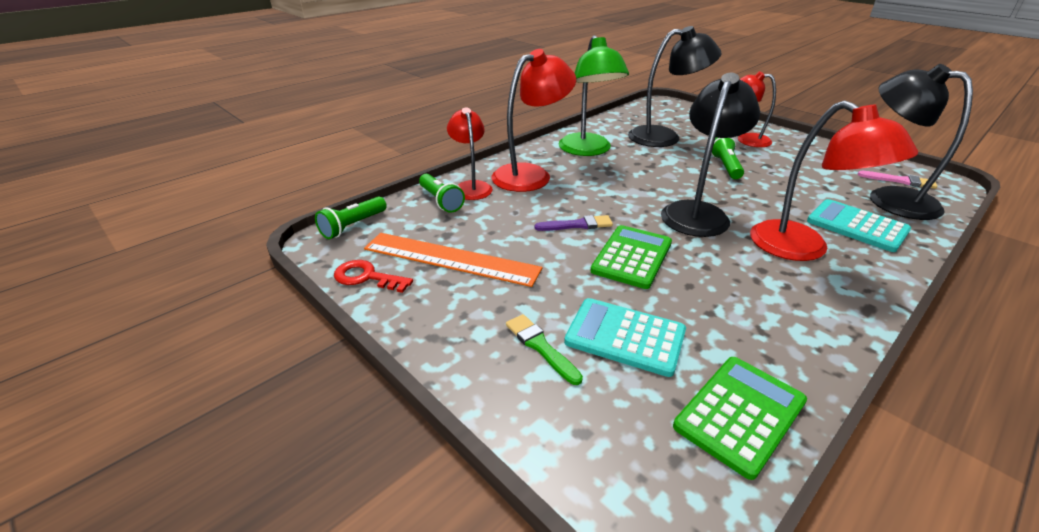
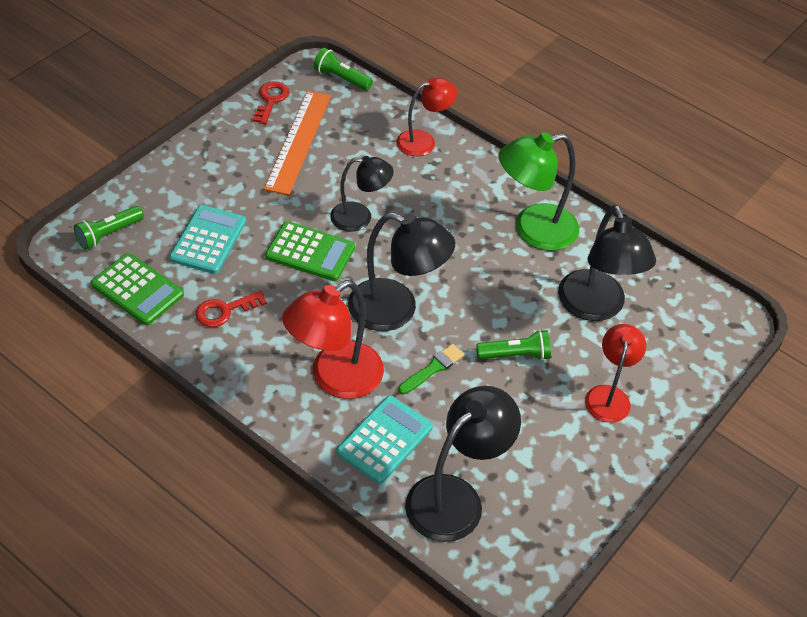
camera: 80 degrees right, 15 degrees up
(441, 201) = (392, 124): green flashlight -> green flashlight (108, 234)
(531, 174) = (459, 183): red lamp -> none
(540, 347) = (197, 196): green brush -> green brush (433, 369)
(577, 225) = (360, 217): purple brush -> black lamp
(745, 323) = (224, 311): none -> red key
(900, 181) = (508, 530): pink brush -> none

